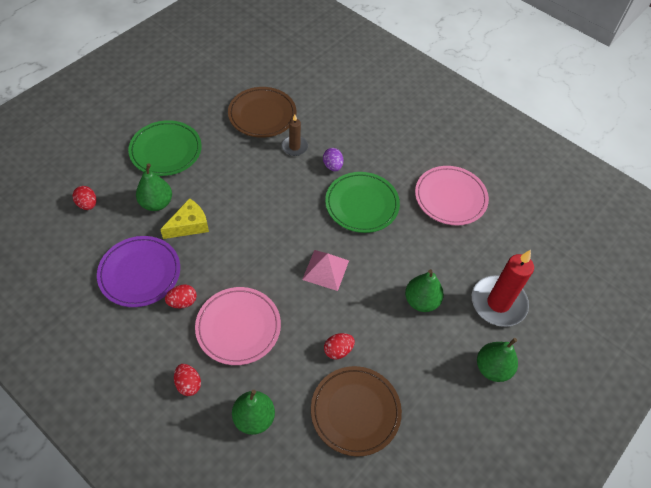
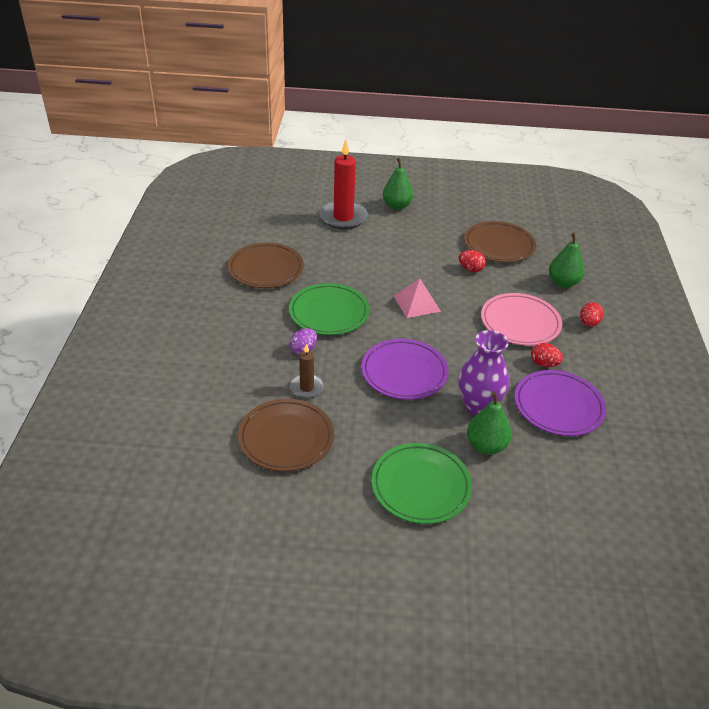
camera: 125 degrees left, 15 degrees down
(87, 204) = (552, 499): red egg -> none
(189, 225) = (478, 406): yellow cheese -> purple vase
(259, 206) = (404, 372): none -> purple plate
(421, 301) = (384, 249): green pear -> none
(450, 198) = (266, 269): pink plate -> brown plate

